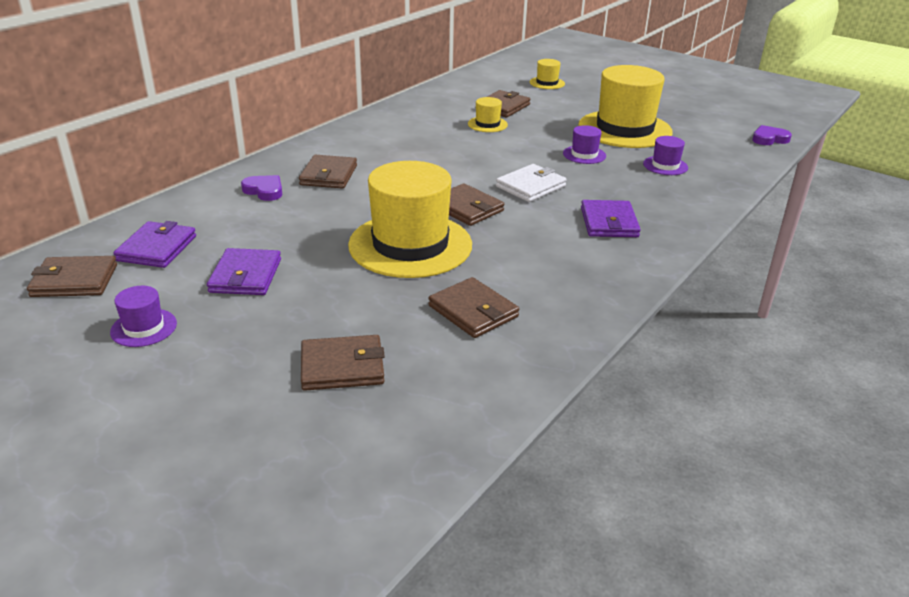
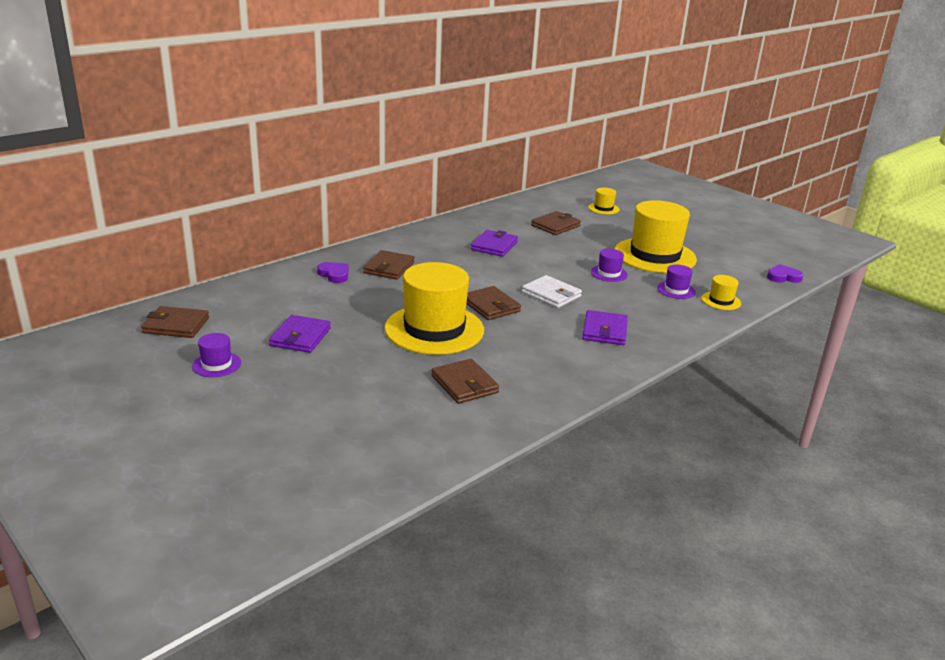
camera: 10 degrees right, 5 degrees down
(157, 248) = (241, 309): purple wallet -> purple wallet (494, 246)
(342, 367) = (351, 410): brown wallet -> none
(487, 124) = (536, 239): yellow hat -> yellow hat (721, 301)
(530, 186) = (551, 294): white wallet -> white wallet turned 75 degrees clockwise

